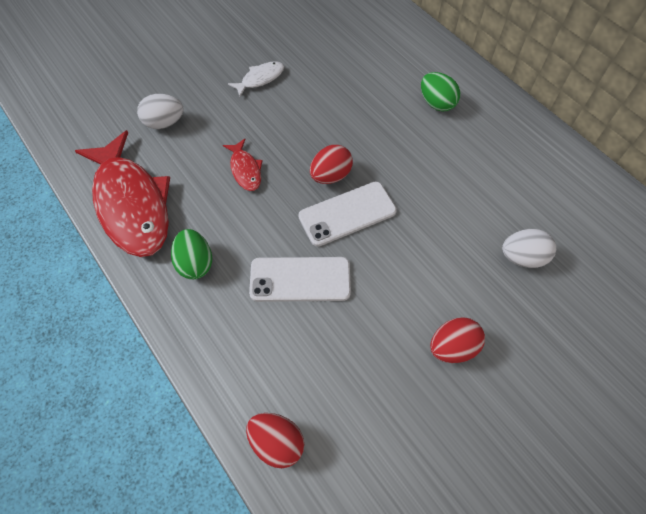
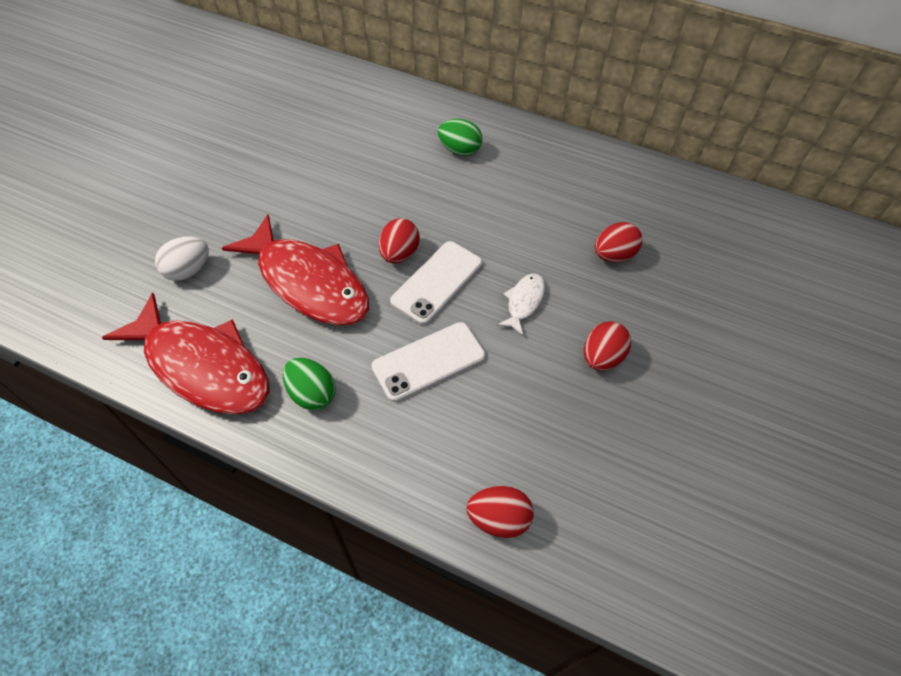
camera: 30 degrees left, 5 degrees down
(245, 170) = (308, 282): red fish -> red fish, size x2.28
(260, 79) = (269, 189): white fish -> white fish (524, 302)
(522, 257) = (613, 255): white egg -> red egg

